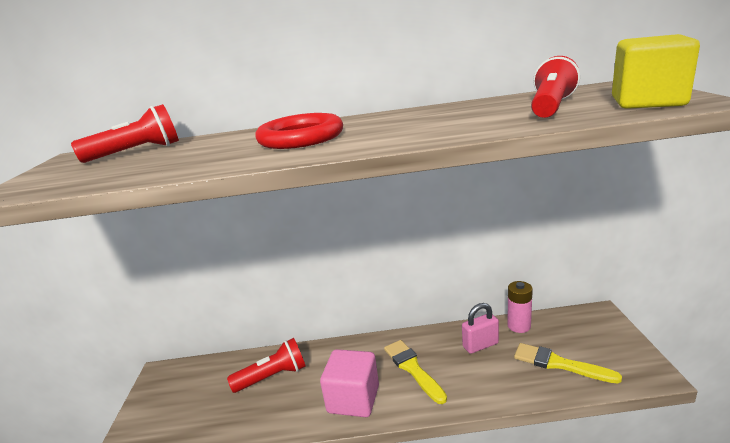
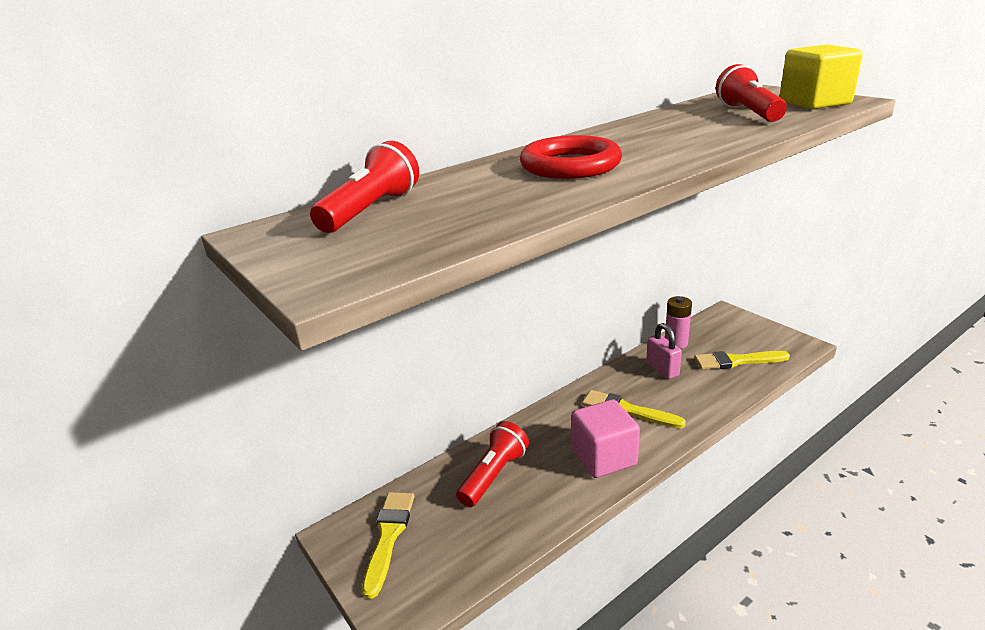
camera: 35 degrees left, 5 degrees up
(178, 388) = (388, 536): none -> yellow brush
(480, 345) = (662, 369): pink padlock -> pink padlock turned 60 degrees counterclockwise

